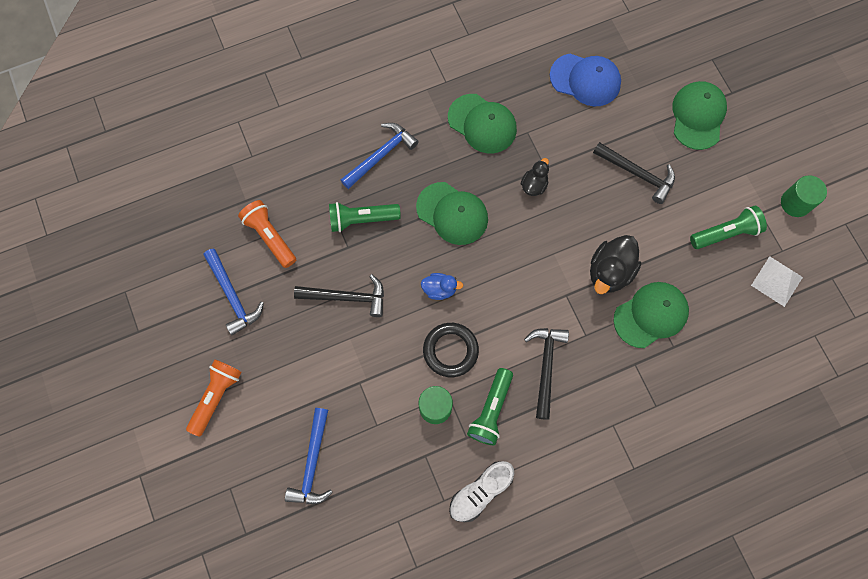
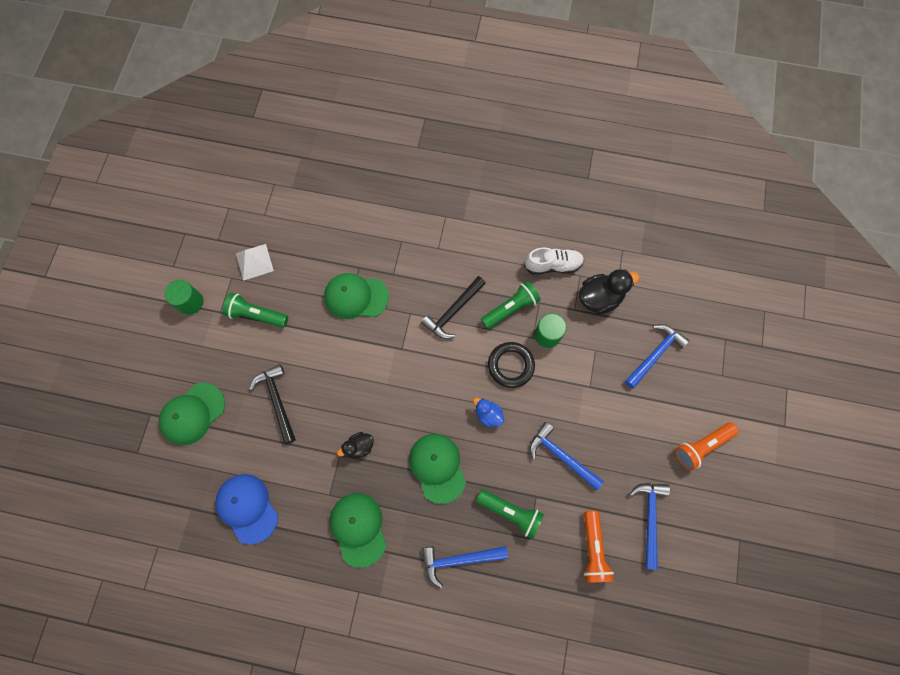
camera: 145 degrees left, 0 degrees up
(347, 297) = (561, 456): black hammer -> blue hammer
(609, 272) = (358, 344): black duck -> black duck (599, 298)

